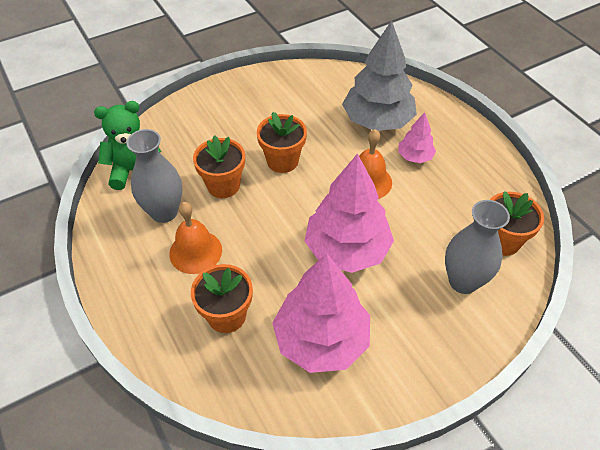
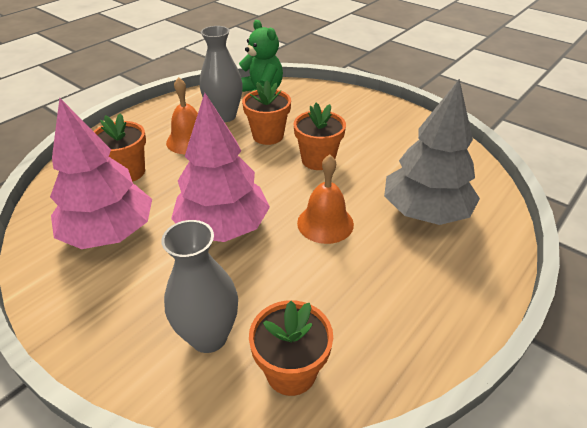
camera: 70 degrees right, 10 degrees down
(415, 156) = (389, 254): pink tree -> none

